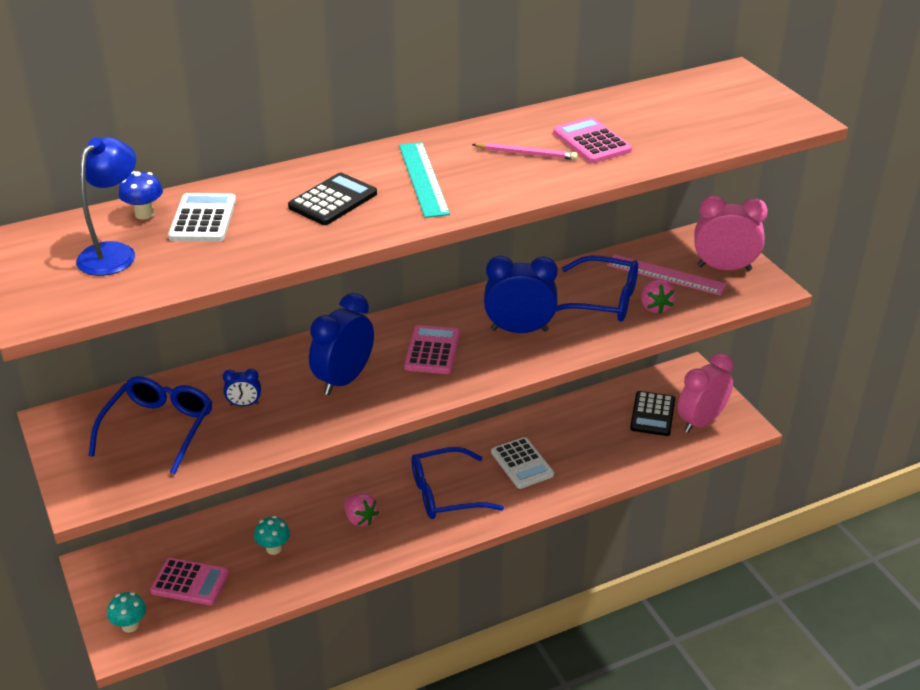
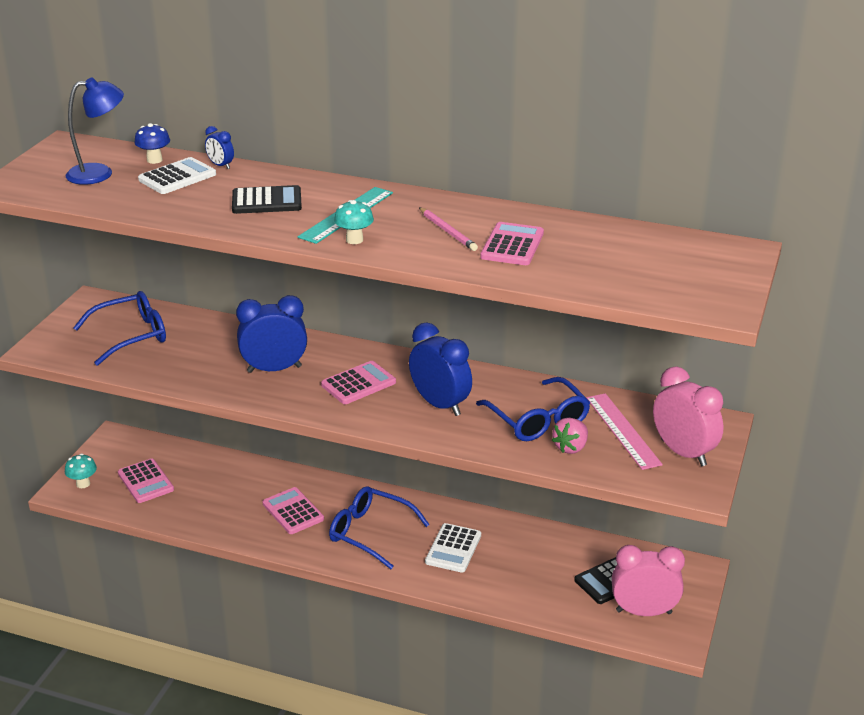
camera: 45 degrees right, 5 degrees down
(244, 404) = (196, 349): blue clock -> blue clock (220, 165)
(274, 548) = (217, 494): turquoise mushroom -> turquoise mushroom (354, 240)
(360, 519) = (293, 511): pink strawberry -> pink calculator

